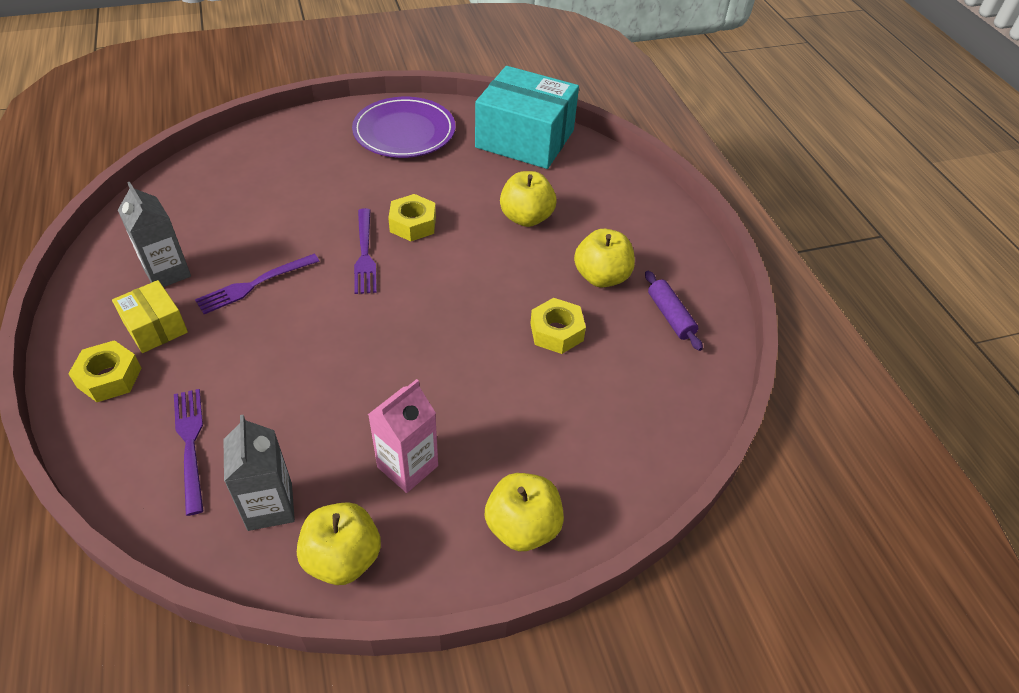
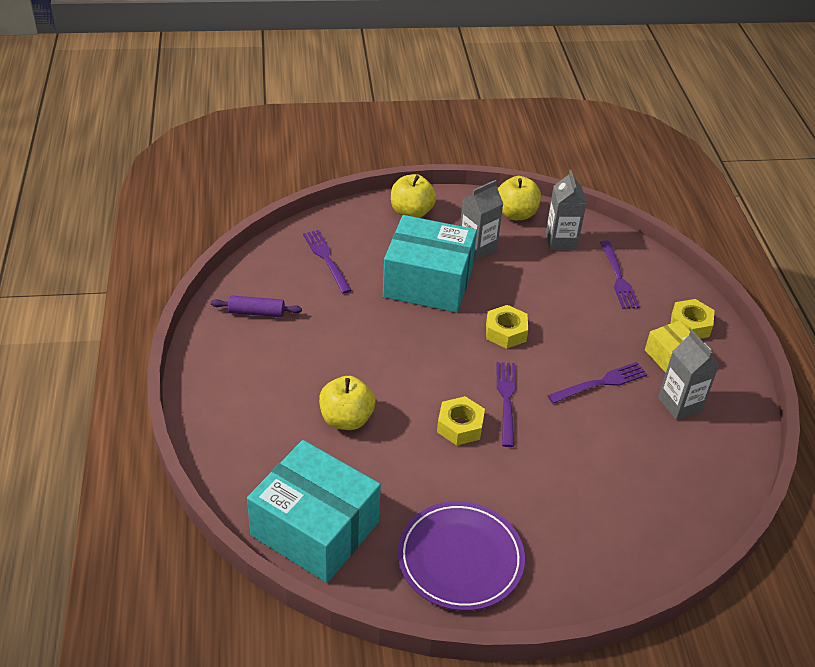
camera: 170 degrees left, 5 degrees down
(407, 466) = (477, 248): pink carton -> grey carton
(472, 391) = (428, 282): none -> turquoise box
(556, 332) = (354, 313): yellow nut -> yellow nut (506, 332)
(601, 277) = (298, 351): yellow apple -> none
(622, 409) = (326, 258): none -> purple fork
(670, 316) = (256, 312): purple rolling pin -> purple rolling pin turned 75 degrees counterclockwise

